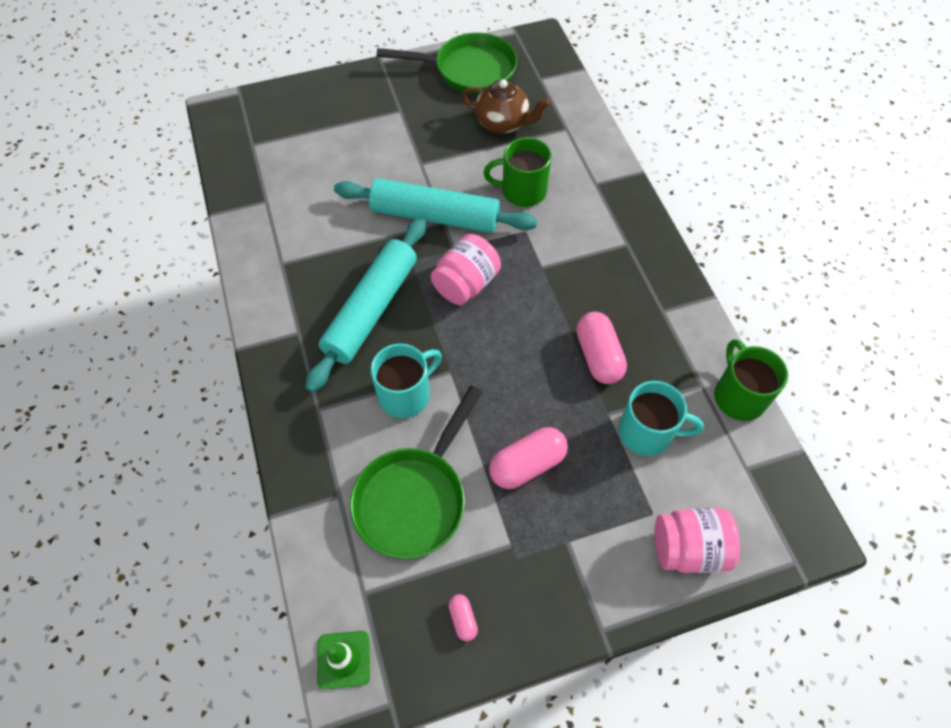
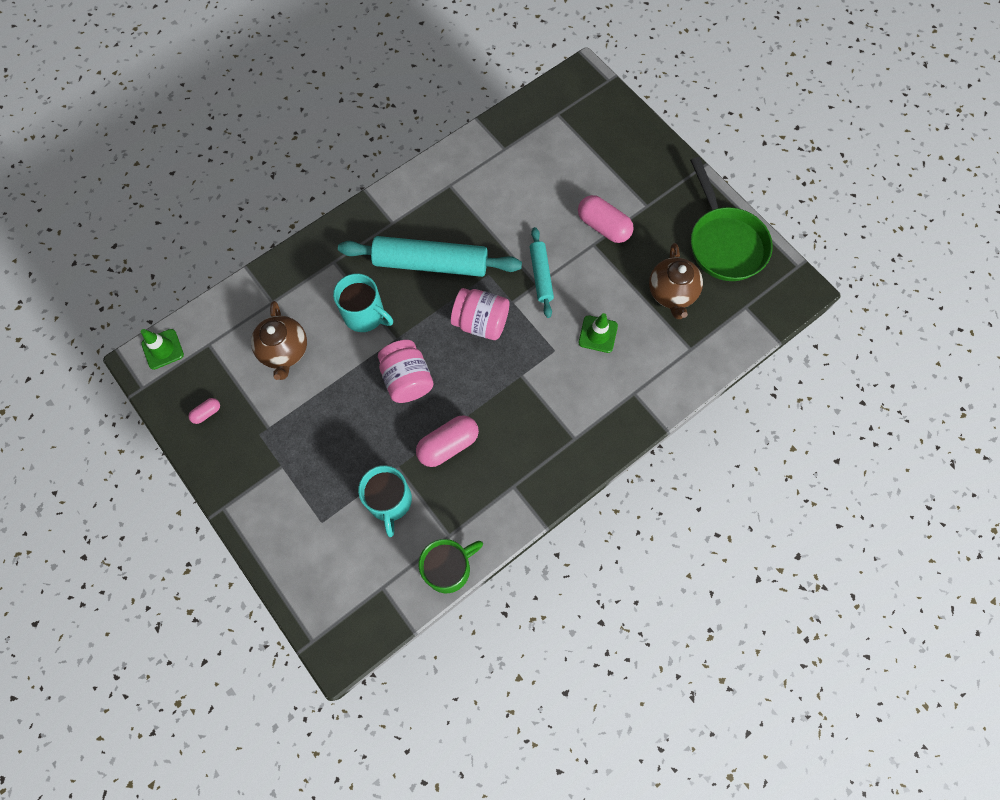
camera: 70 degrees right, 10 degrees up
(414, 498) = (284, 351): green pan -> brown teapot
(435, 216) = (541, 275): turquoise rolling pin -> turquoise rolling pin, size x0.54
(522, 191) = (598, 334): green mug -> green traffic cone
(527, 464) = (334, 419): pink capsule -> pink capsule (603, 226)
(688, 548) = (300, 555): pink jar -> pink jar (407, 379)

